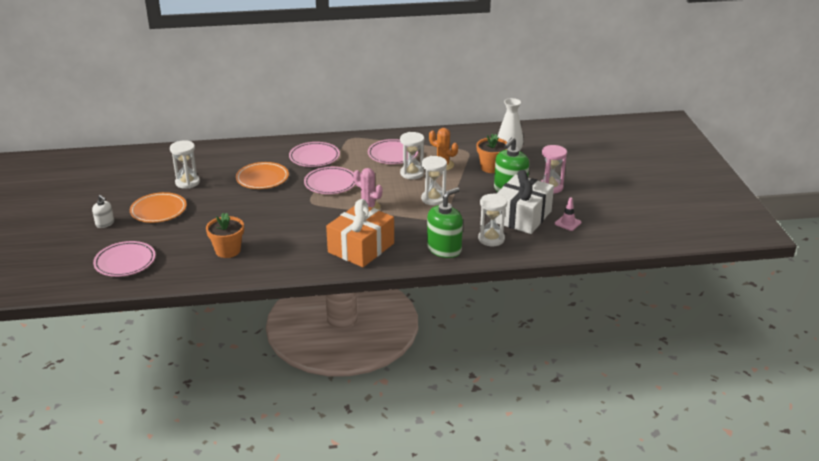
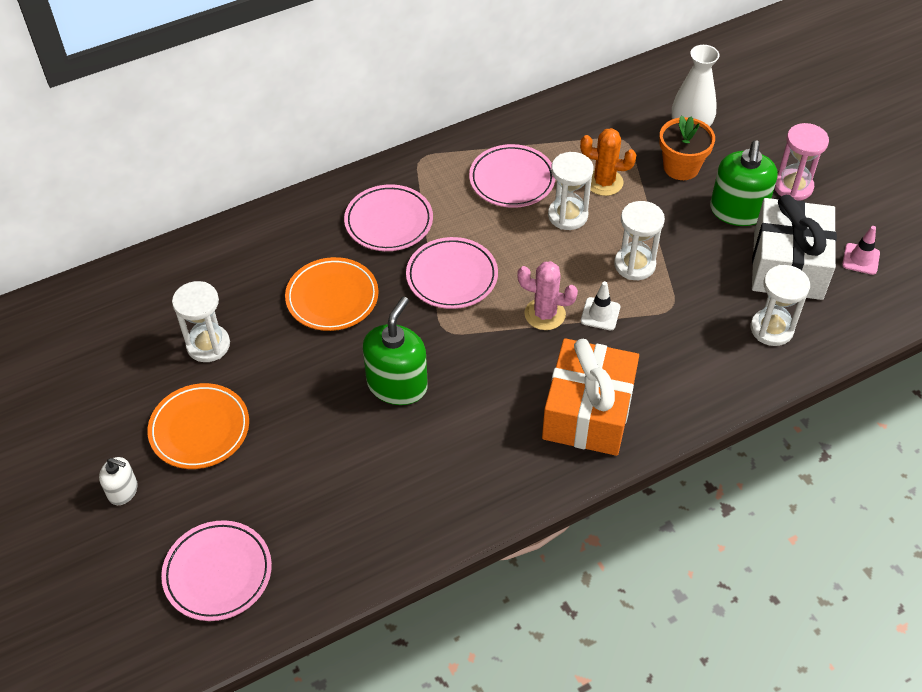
camera: 20 degrees left, 20 degrees up
(228, 250) = (377, 488): orange flower pot -> none
(398, 213) = (600, 314): none -> white traffic cone
(444, 249) = (715, 374): green soap dispenser -> green soap dispenser (397, 385)

